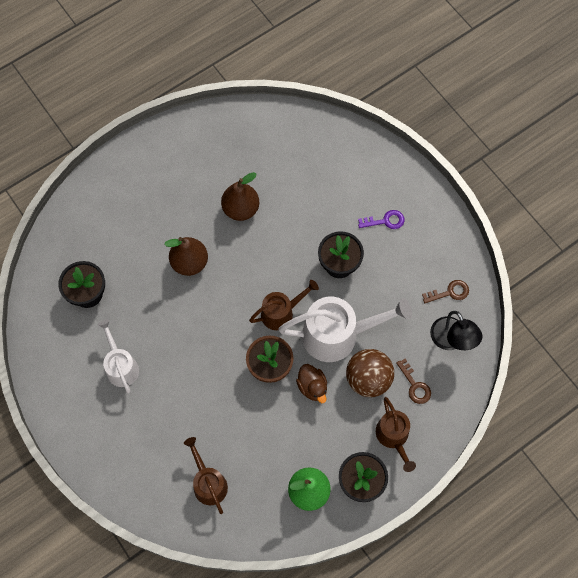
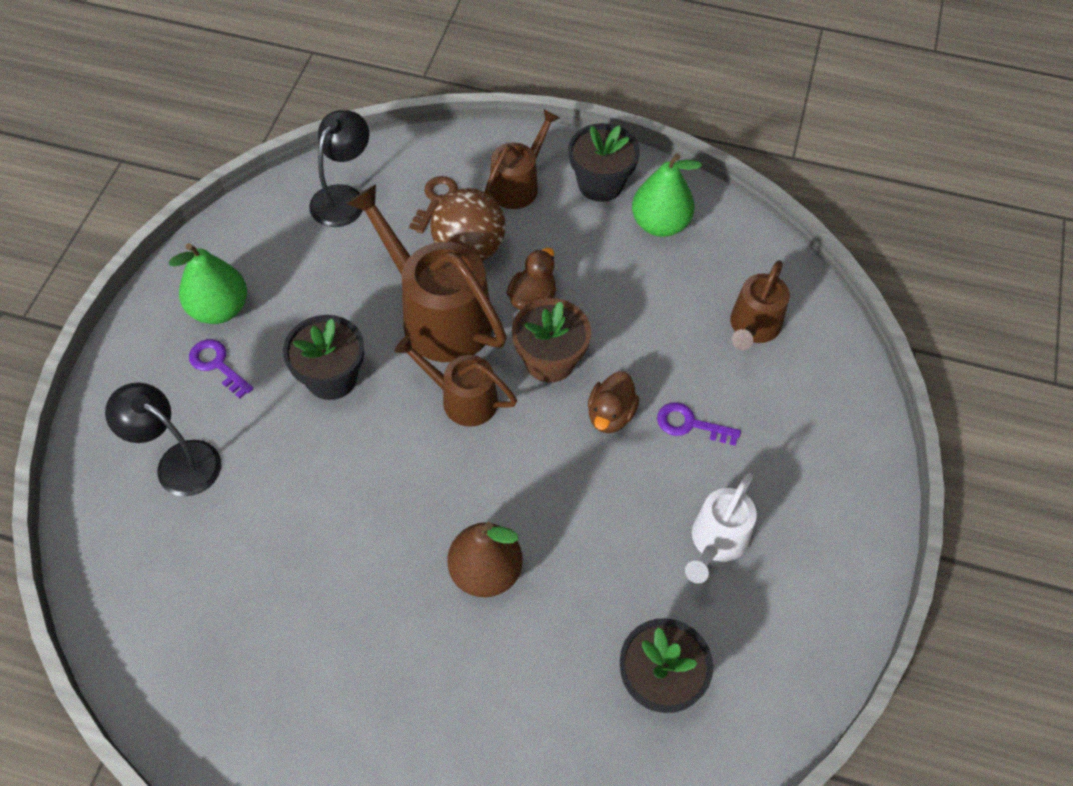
camera: 130 degrees left, 10 degrees down
(183, 404) = (690, 424): none -> purple key
(218, 372) = (610, 415): none -> brown duck
(241, 209) = (338, 566): brown pear -> none
(338, 335) = (437, 315): white watering can -> brown watering can
(343, 178) = (178, 461): none -> black lamp
(419, 240) = (219, 309): none -> green pear
(449, 292) = (276, 234): brown key -> none

